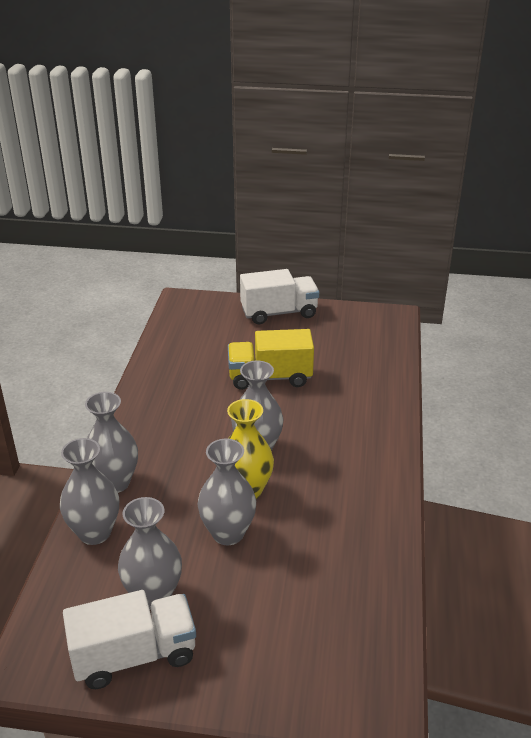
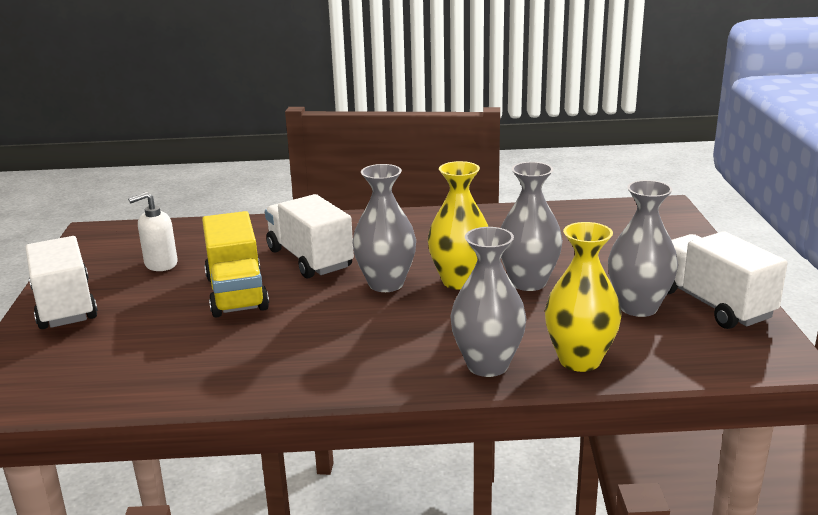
camera: 100 degrees left, 10 degrees down
(95, 533) = (579, 360): grey vase -> yellow vase
(316, 413) = (310, 259): none -> white truck
(329, 345) = (160, 264): none -> white soap dispenser

